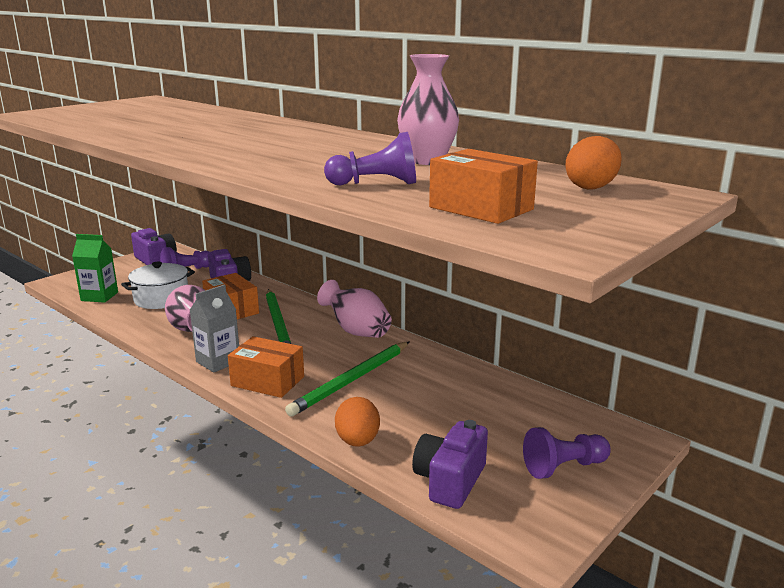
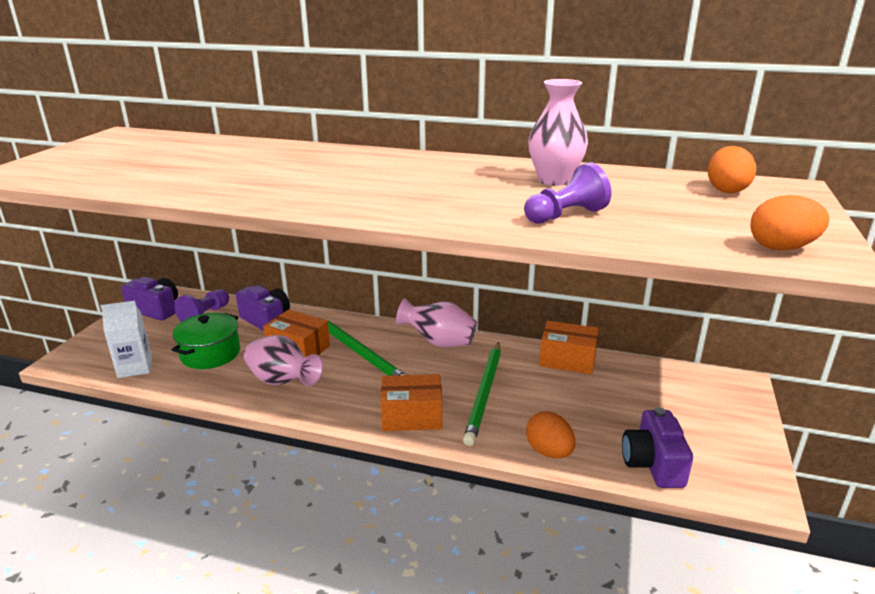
camera: 25 degrees left, 5 degrees up
(99, 296) = (135, 367): green carton -> white carton
(161, 299) = (210, 354): white pot -> green pot
(218, 362) = (343, 409): grey carton -> none
(481, 208) = (696, 228): orange box -> orange box (567, 359)
(536, 233) = (781, 248): none -> orange egg
(564, 467) = (716, 423): purple pawn -> none

